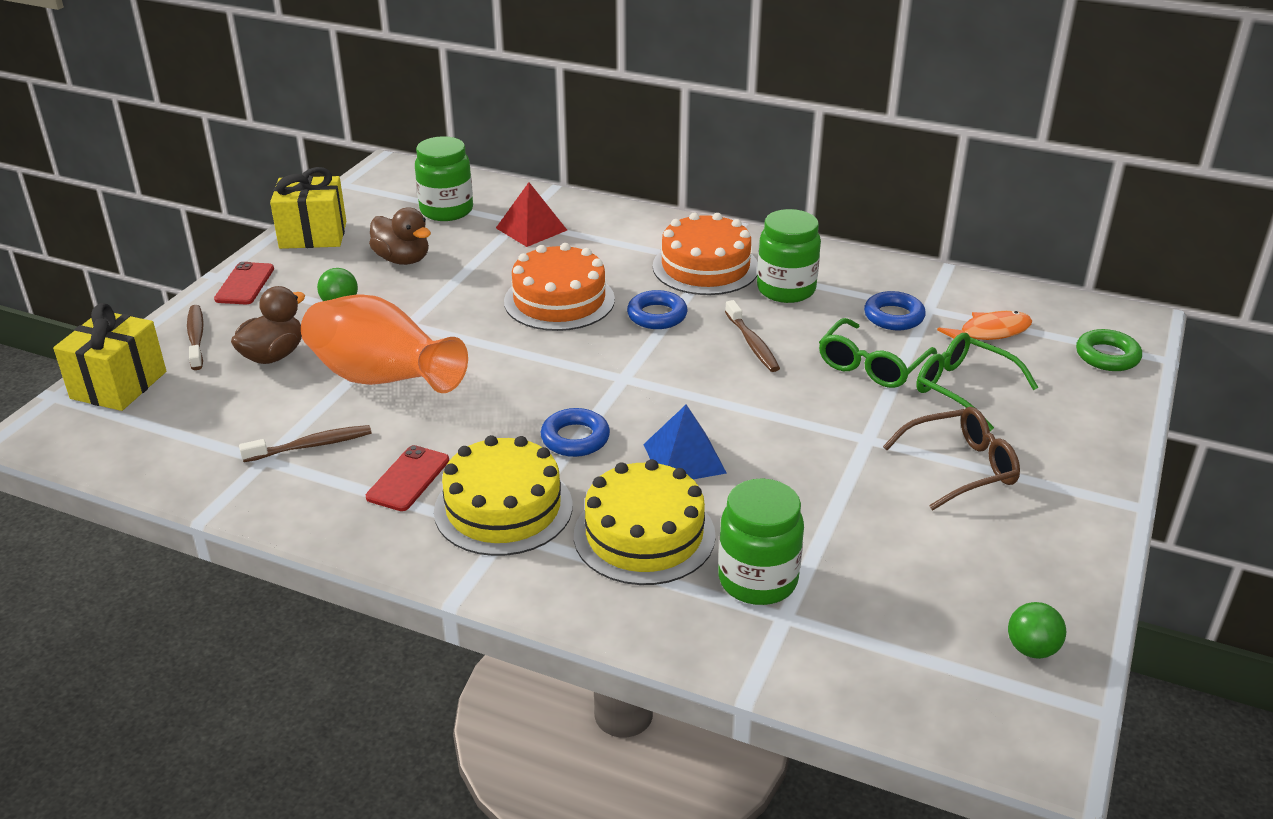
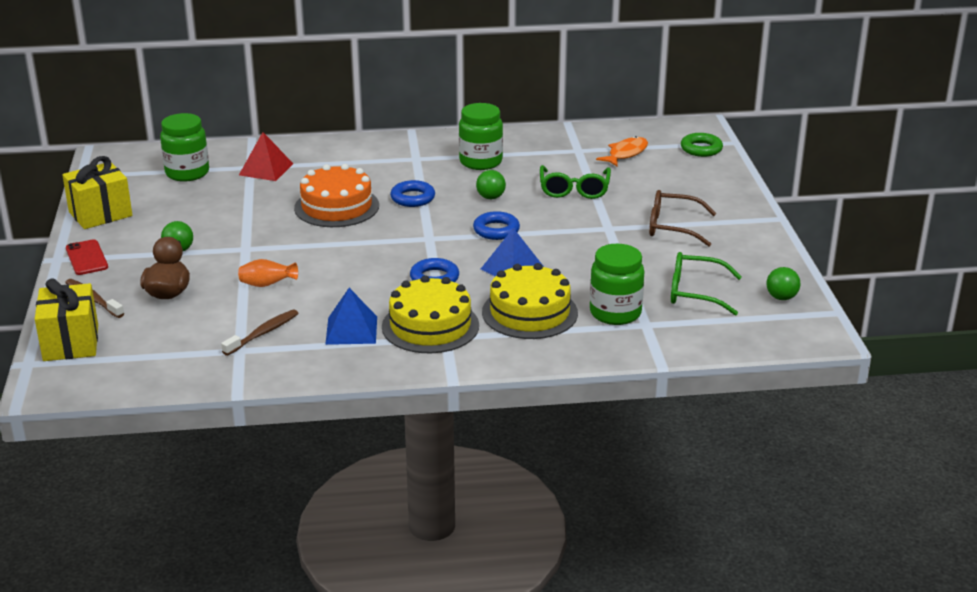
camera: 30 degrees left, 5 degrees down
(382, 380) = (267, 285): orange vase -> orange vase, size x0.41
(402, 259) = (192, 212): brown duck -> none
(408, 479) = (351, 330): red phone -> blue pyramid
(705, 267) = (414, 162): orange cake -> none
(752, 344) = (490, 197): brown toothbrush -> green ball
(893, 316) = (562, 160): blue ring -> blue ring (496, 230)
(961, 467) = (672, 227): brown glasses -> brown glasses turned 120 degrees counterclockwise
(963, 388) = (638, 187): green glasses -> green glasses (695, 292)

